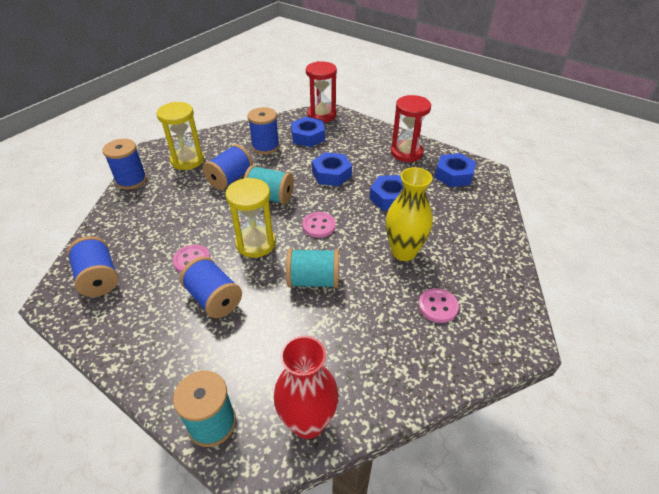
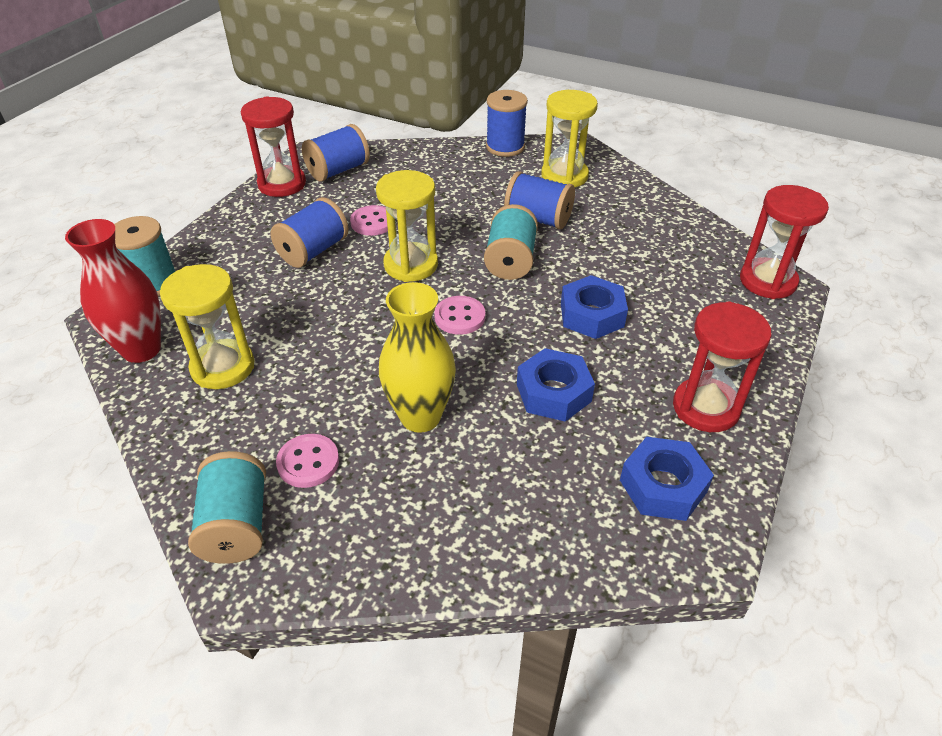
camera: 80 degrees right, 0 degrees up
(95, 320) = (282, 184): none -> red hourglass
(265, 146) = (633, 235): blue spool -> none
(308, 137) = (687, 275): blue nut -> none
(313, 280) = (349, 326): turquoise spool -> turquoise spool (236, 525)
(342, 358) = (223, 367): none -> yellow hourglass

